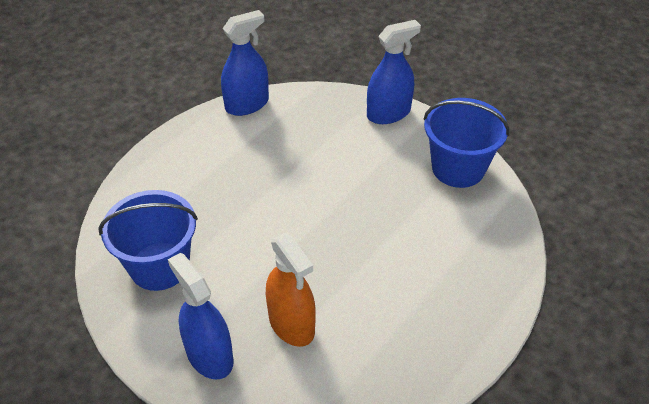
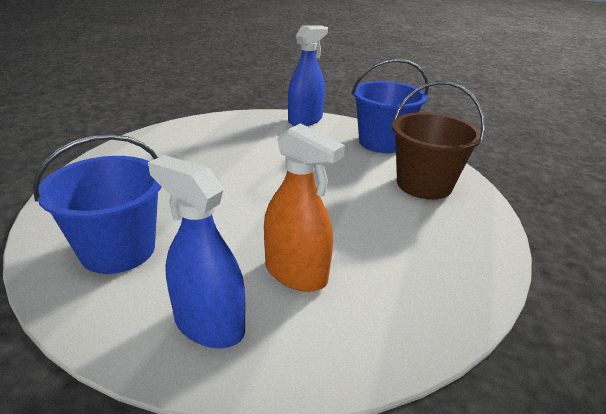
camera: 20 degrees left, 15 degrees down
(247, 104) = (178, 127): blue spray bottle -> none
(466, 243) = (424, 185): none -> brown bucket

